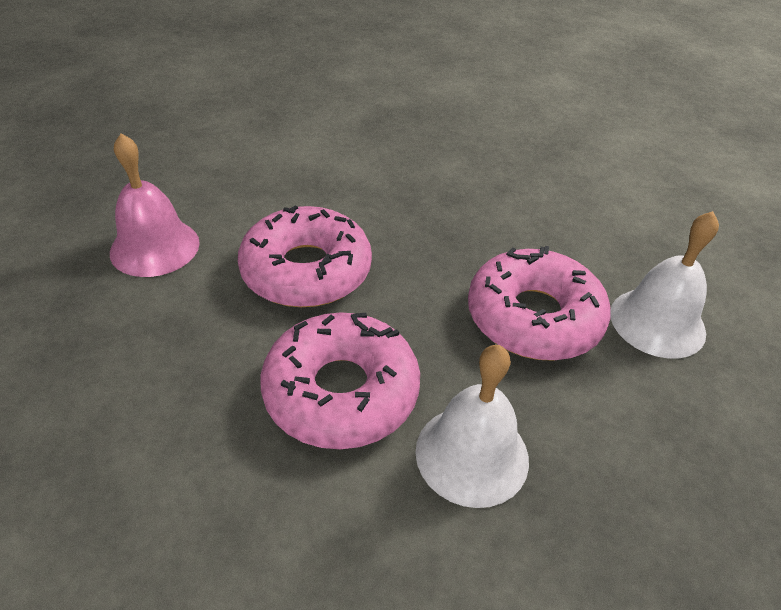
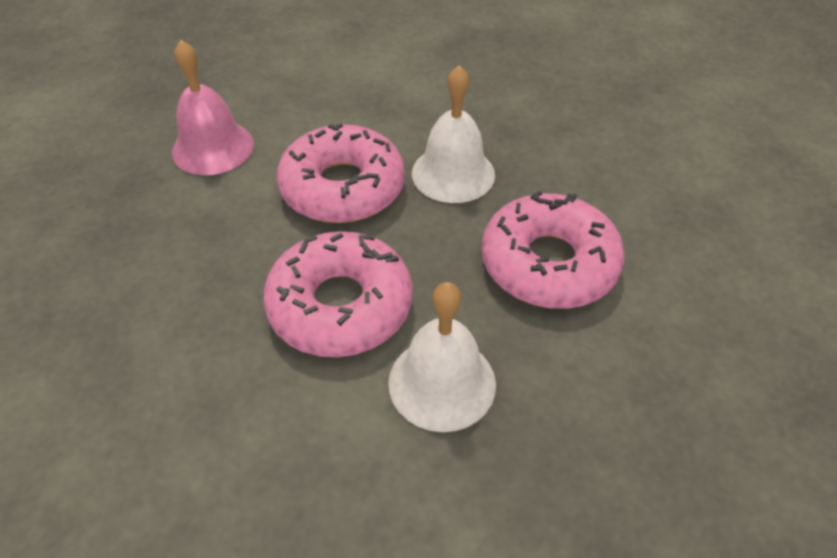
camera: 15 degrees right, 5 degrees up
(657, 322) = (677, 287): white bell -> white bell (453, 173)

